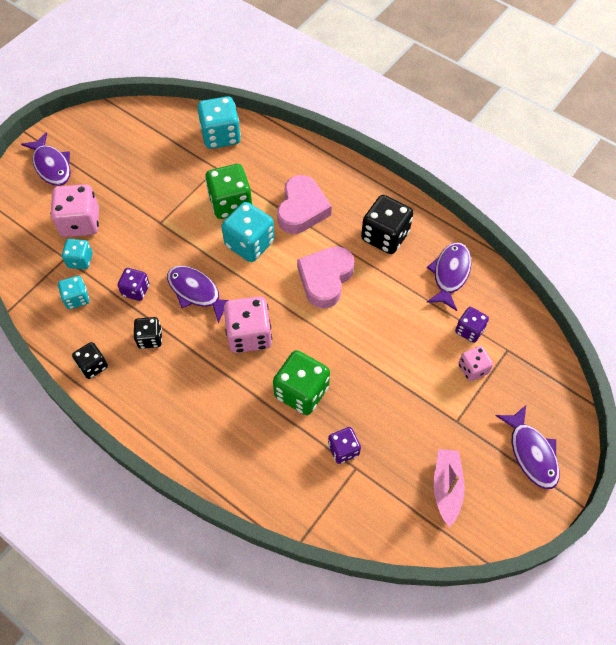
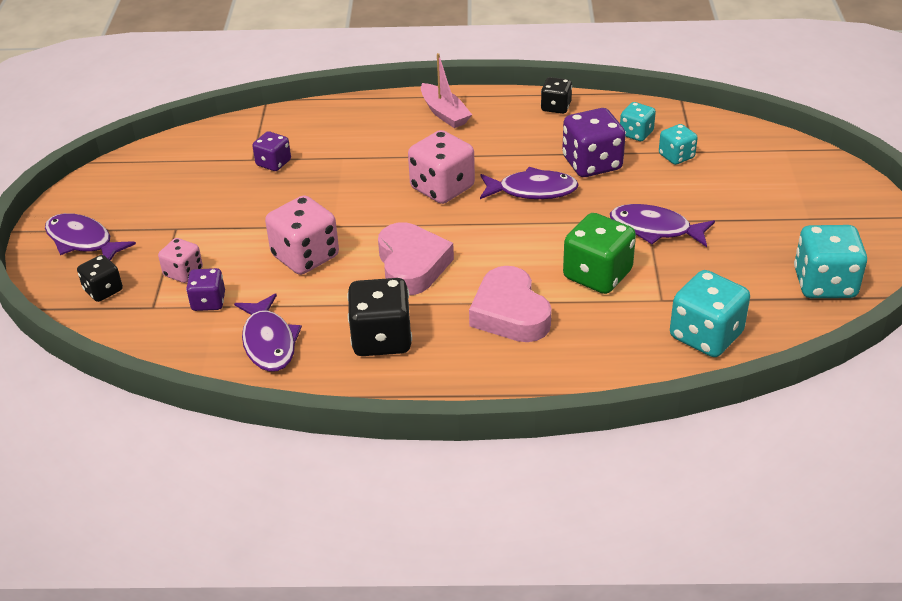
camera: 145 degrees right, 20 degrees down
(51, 166) = (834, 205): purple fish -> purple fish (655, 229)
(80, 222) = (724, 180): pink dice -> pink dice (305, 256)
(136, 290) = (592, 164): purple dice -> purple dice, size x1.73
(150, 338) = (531, 143): black dice -> black dice (103, 290)
(249, 243) = (529, 252): turquoise dice -> turquoise dice (824, 284)
(301, 392) = (348, 177): green dice -> none
(446, 488) = (157, 184): pink boat -> pink boat (444, 113)

